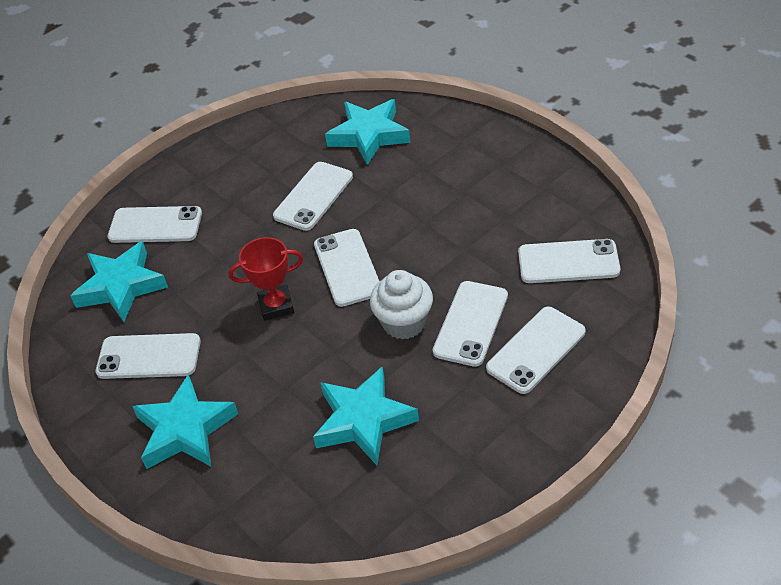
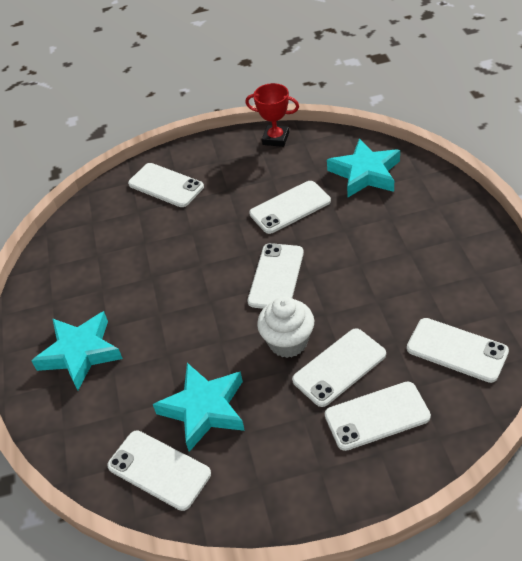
camera: 30 degrees right, 0 degrees up
(121, 286) = (113, 223): turquoise star -> none
(149, 357) = (95, 285): white phone -> white phone (159, 470)
(276, 306) = (205, 285): red trophy -> red trophy (275, 138)

